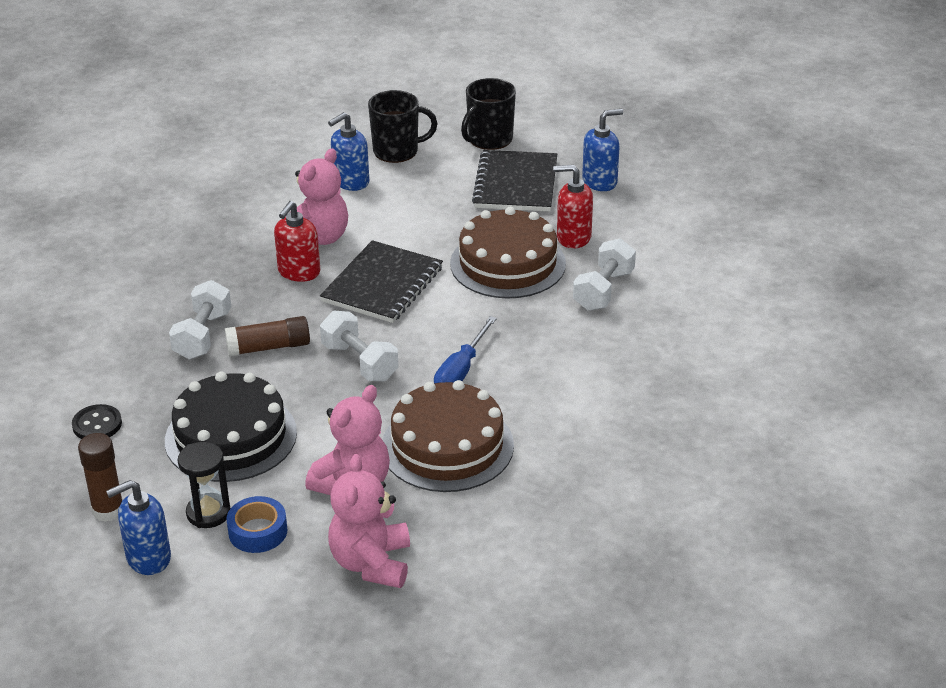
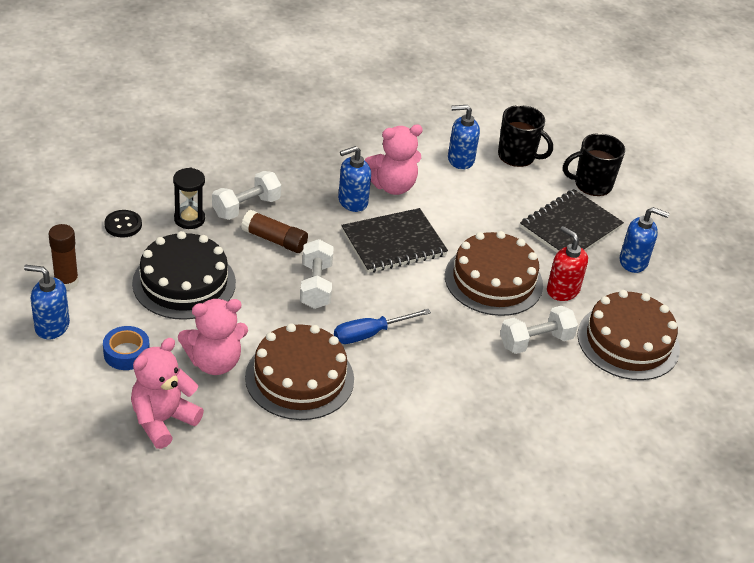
camera: 35 degrees right, 5 degrees up
(208, 513) = (114, 322): black hourglass -> black hourglass (189, 219)
(299, 272) = (352, 202): red soap dispenser -> blue soap dispenser
(673, 246) = (628, 341): none -> brown cake

